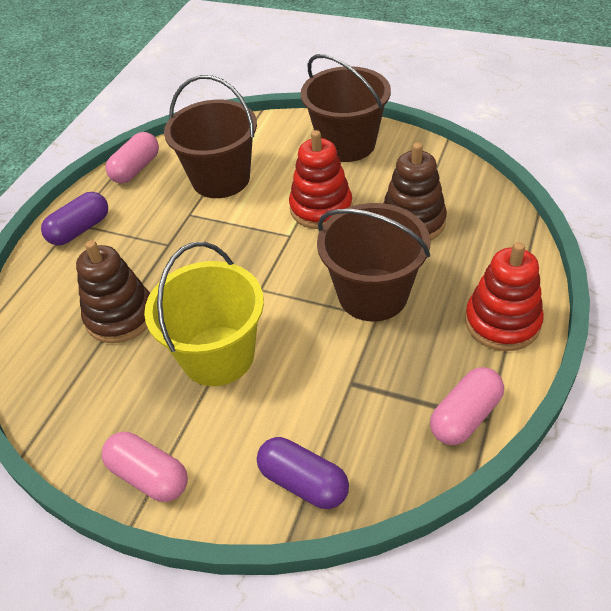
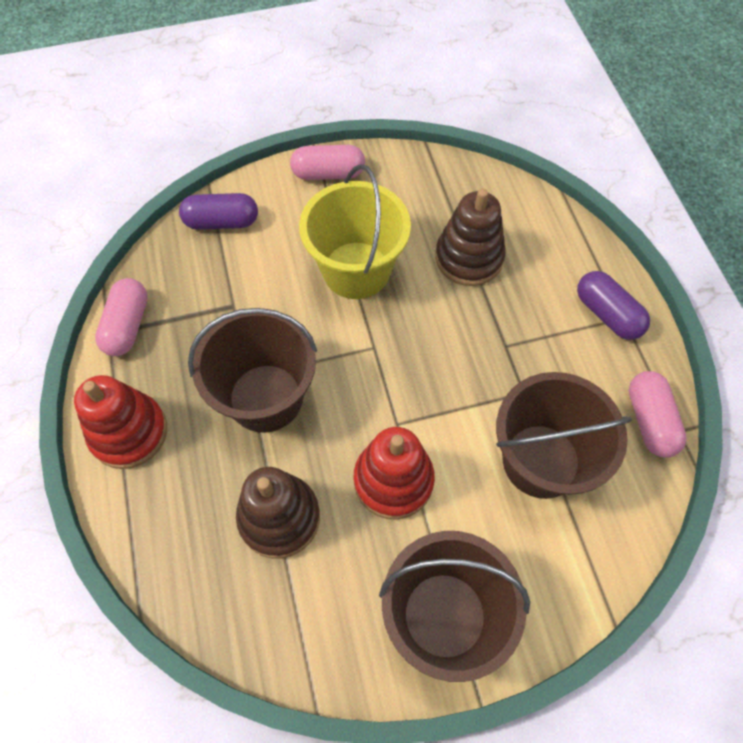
camera: 140 degrees right, 15 degrees up
(80, 230) = (607, 314): purple capsule -> purple capsule turned 45 degrees counterclockwise

